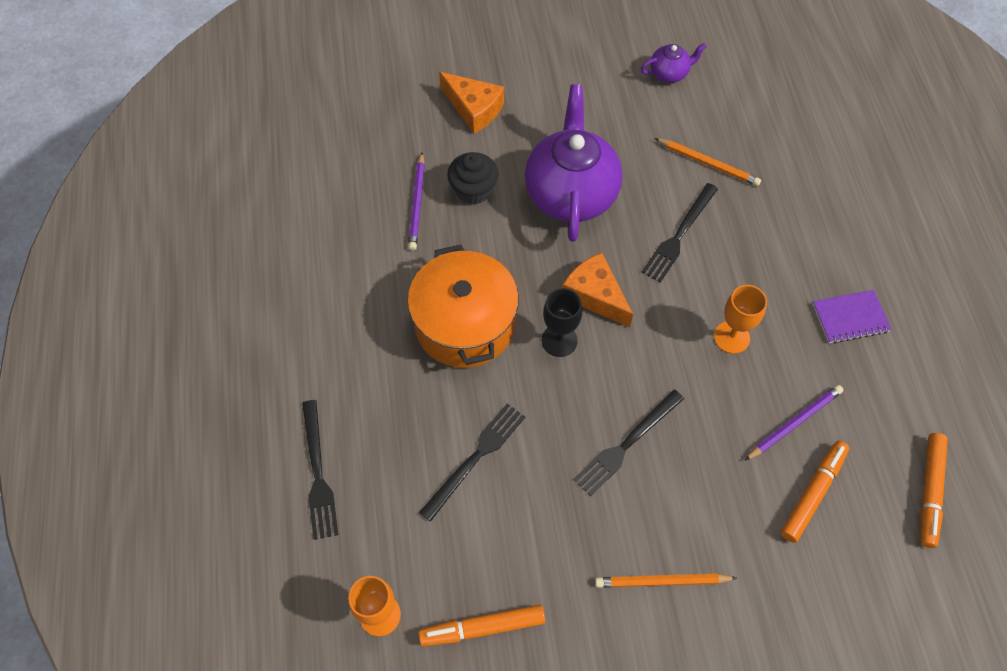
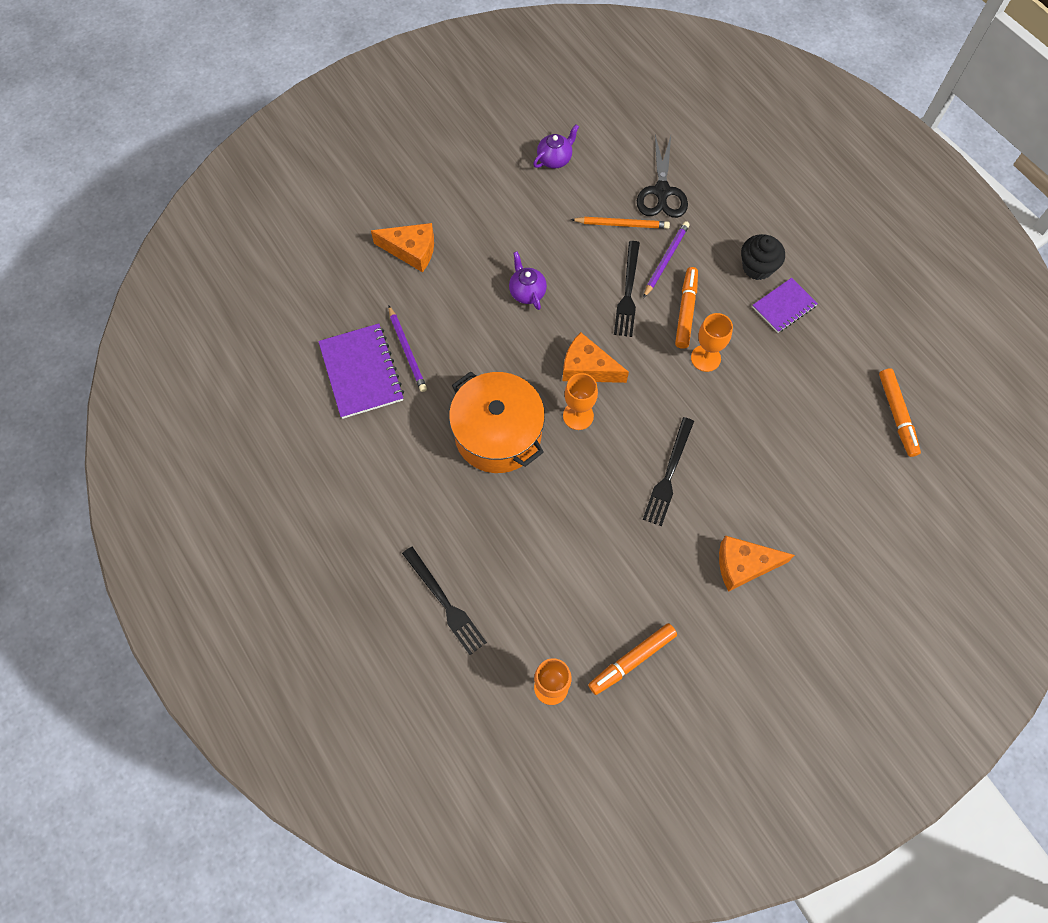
camera: 25 degrees left, 5 degrees up
(361, 207) = (361, 372): none -> purple notebook
(473, 190) = (447, 320): black cupcake -> black cupcake (757, 267)
(475, 458) = (561, 536): black fork -> none
(559, 340) = (578, 416): black goblet -> orange goblet
(571, 193) = (527, 292): purple teapot -> purple teapot, size x0.45
(662, 581) = (743, 565): orange pencil -> orange cheese
(769, 146) = (662, 191): none -> black scissors
(794, 423) = (781, 405): purple pencil -> purple pencil (666, 260)
(812, 494) = (818, 453): orange marker -> orange marker (685, 311)

